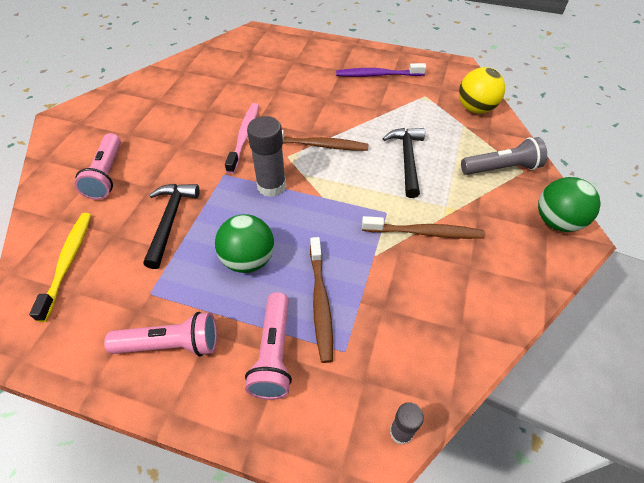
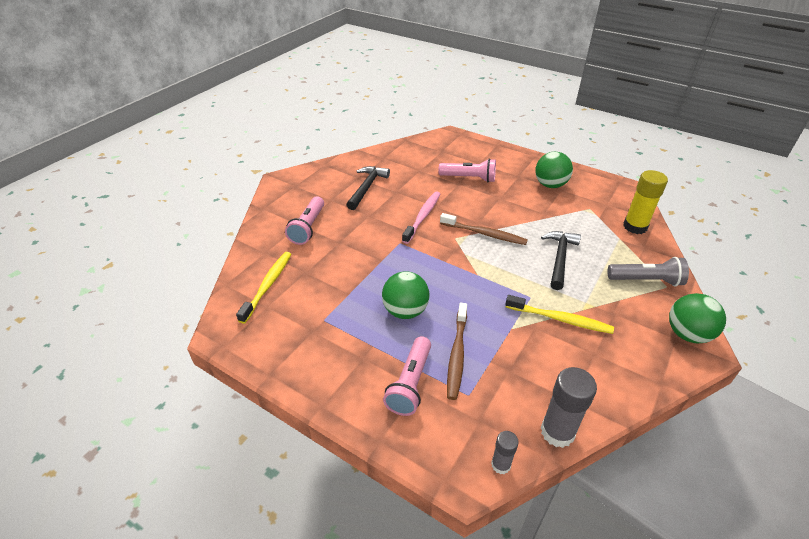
camera: 15 degrees right, 10 degrees down
(170, 221) = (350, 270): black hammer -> black hammer (367, 187)
(171, 344) = (332, 359): pink flashlight -> pink flashlight (469, 178)
(271, 186) = (436, 258): grey glue stick -> grey glue stick (557, 432)
(377, 75) = (550, 185): purple toothbrush -> green ball
(424, 232) = (560, 319): brown toothbrush -> yellow toothbrush
(475, 108) = (635, 226): yellow ball -> yellow glue stick

